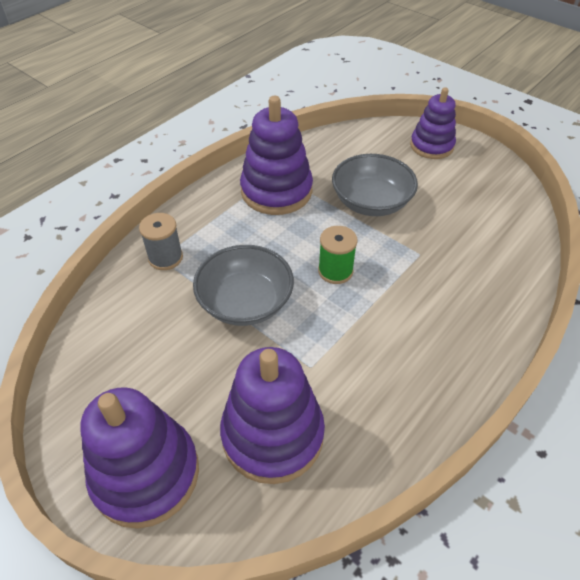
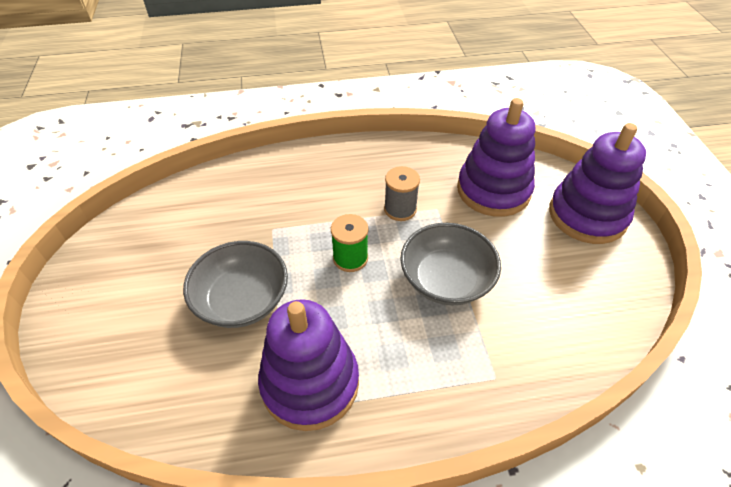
camera: 140 degrees left, 0 degrees up
(165, 258) = (490, 375): grey spool -> grey spool (400, 209)
(431, 146) = (93, 323): purple stacking toy -> none

